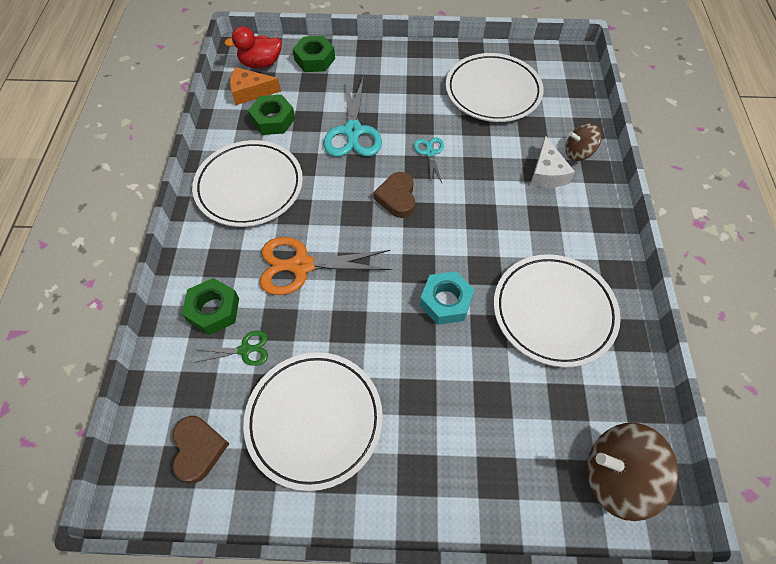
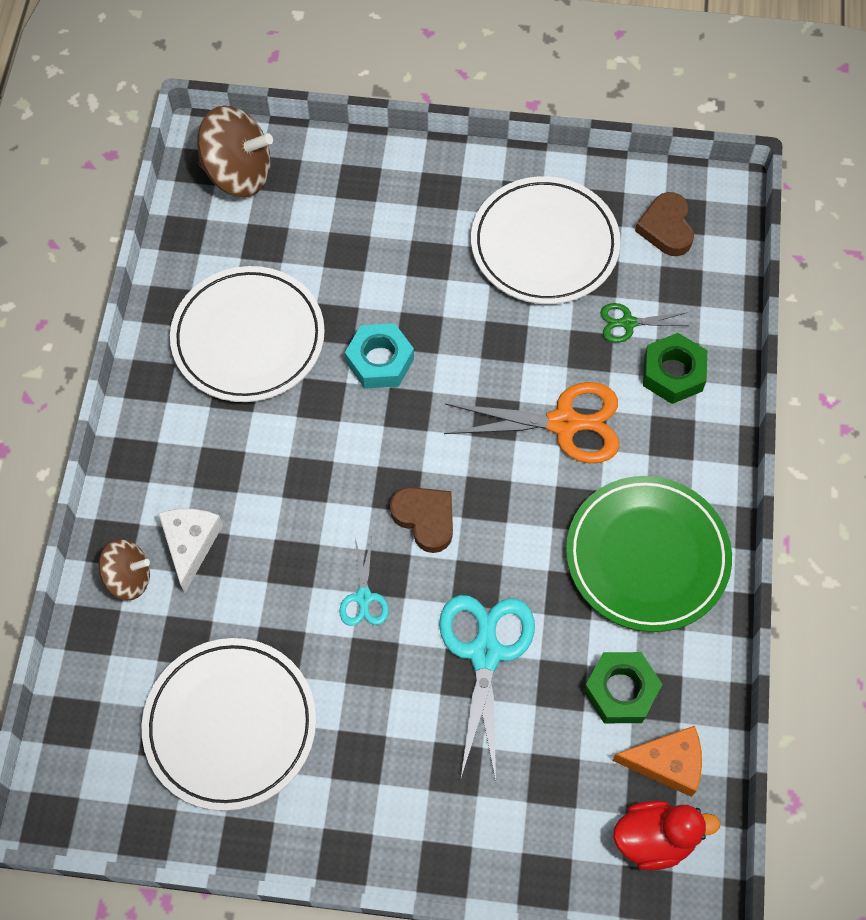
camera: 175 degrees left, 5 degrees up
(249, 186) = (647, 556): white plate -> green plate
(314, 59) = (551, 842): green nut -> none
(397, 197) = (425, 519): brown heart -> brown heart turned 45 degrees counterclockwise

